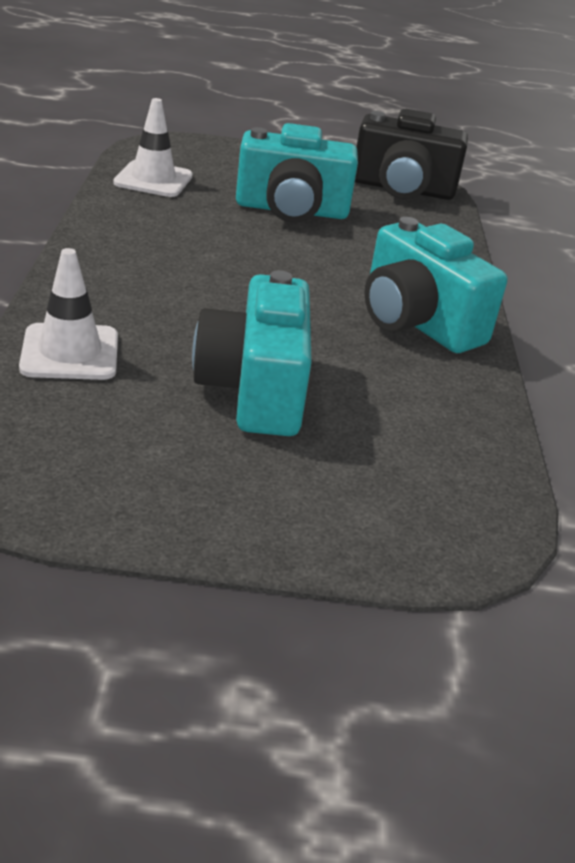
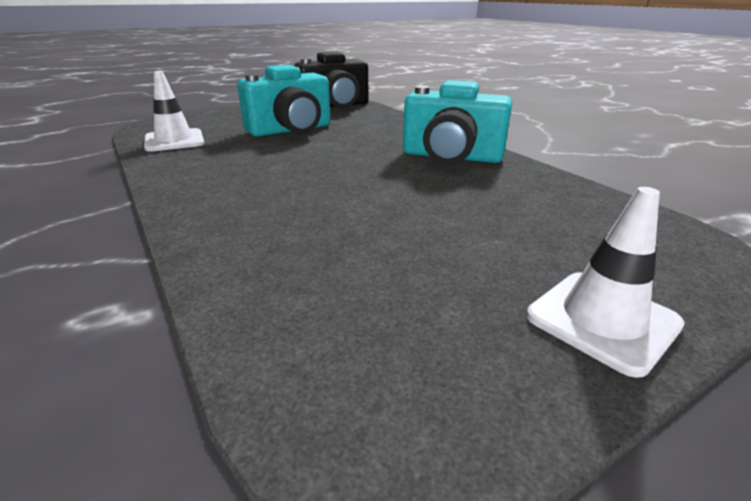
camera: 30 degrees left, 5 degrees down
(70, 353) = (263, 270): white traffic cone -> white traffic cone (602, 320)
(254, 390) = (437, 231): turquoise camera -> none

